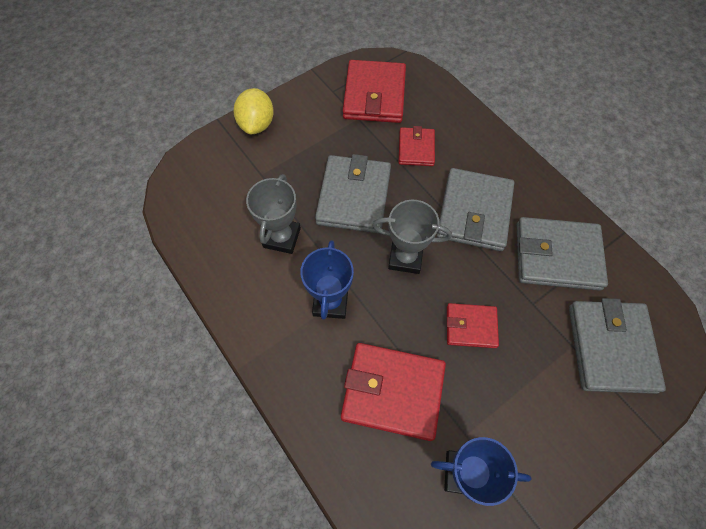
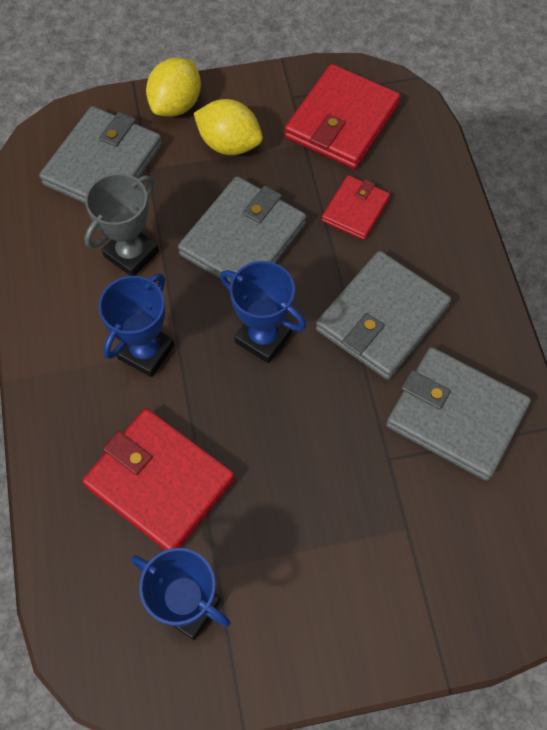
camera: 25 degrees right, 0 degrees up
(308, 137) = (229, 144): none -> yellow lemon
(405, 258) = (263, 338): grey trophy -> blue trophy
(471, 326) = (294, 451): red wallet -> none
(610, 347) = (454, 553): grey wallet -> grey wallet (103, 164)

